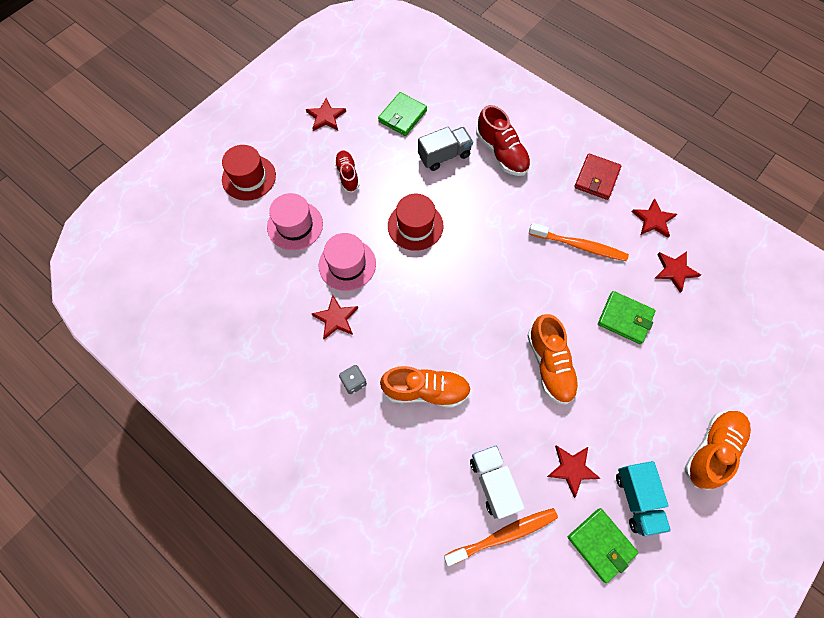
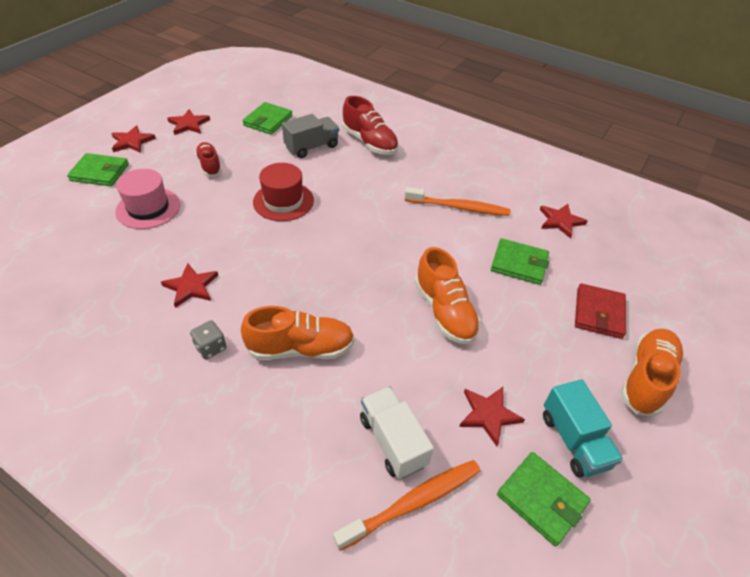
camera: 10 degrees left, 20 degrees down
(249, 177) = (100, 172): red hat -> green wallet
(347, 264) = (206, 237): pink hat -> none
(596, 178) = (466, 156): red wallet -> red wallet (599, 313)
(653, 220) = (529, 184): red star -> red star (132, 141)

